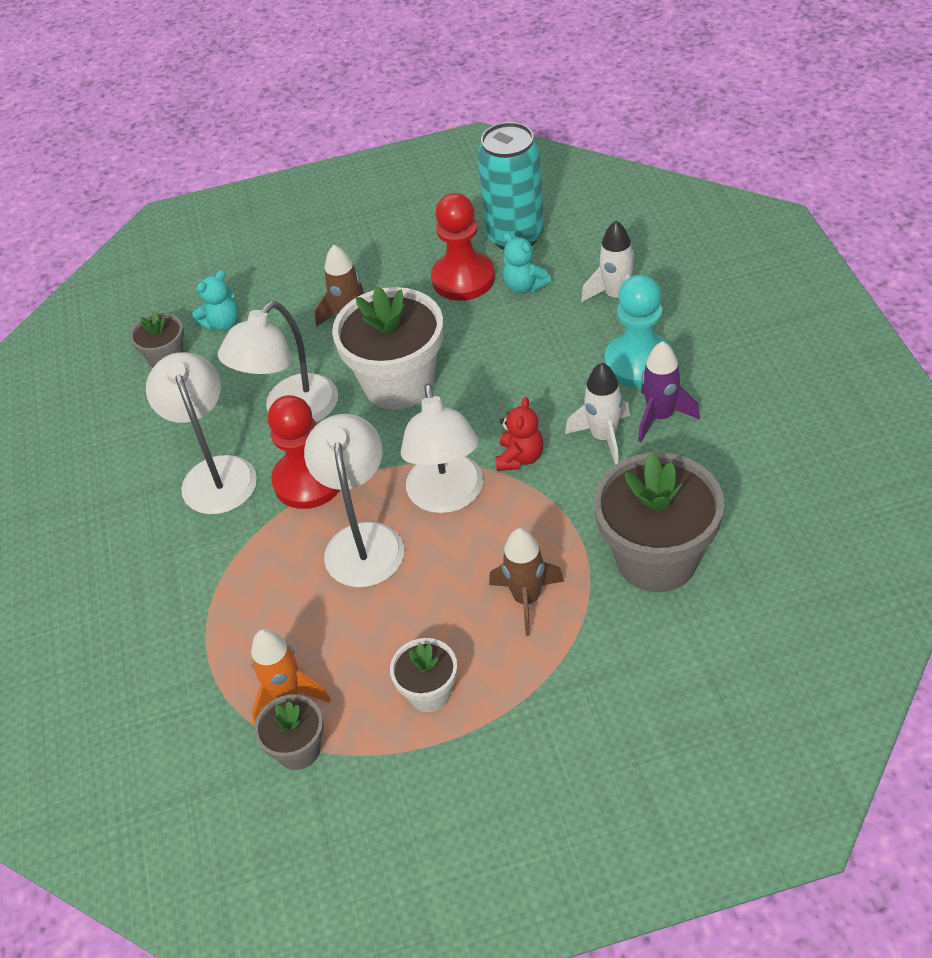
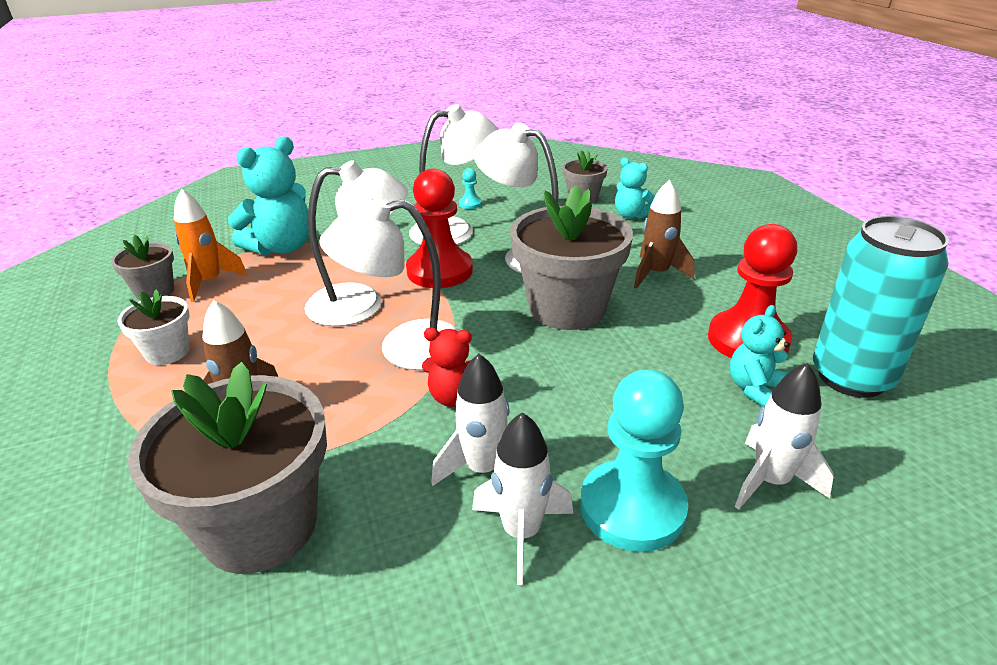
camera: 80 degrees right, 15 degrees down
(147, 461) = (470, 204): none -> turquoise pawn
(215, 640) = (281, 247): none -> turquoise teddy bear
(399, 383) = (567, 308): white flower pot -> grey flower pot
(660, 417) = (521, 533): purple rocket -> white rocket

